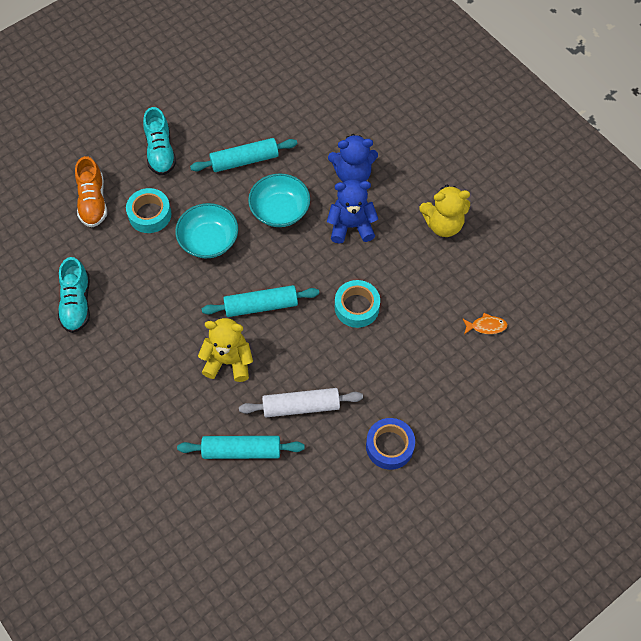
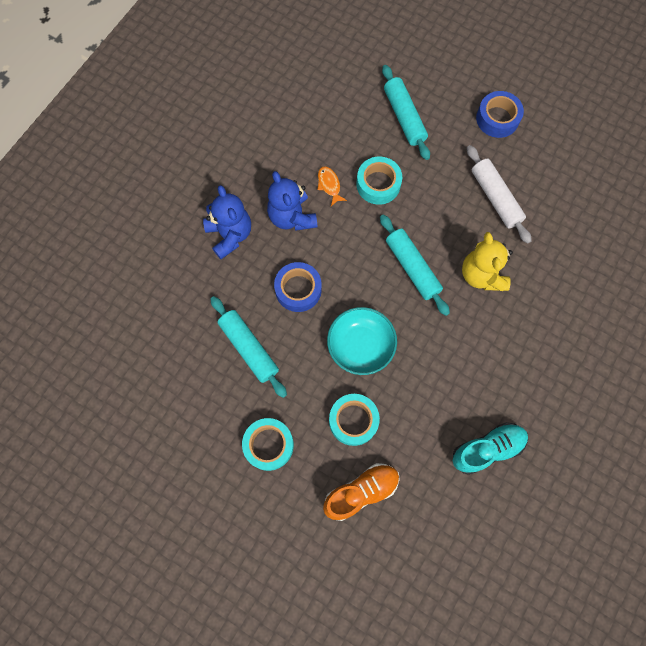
camera: 110 degrees left, 10 degrees up
(160, 152) = (268, 445): turquoise shoe -> turquoise tape
(241, 450) = (558, 231): turquoise rolling pin -> turquoise rolling pin (404, 117)
(280, 210) = (298, 289): turquoise bowl -> blue tape
(443, 224) = (259, 138): yellow teddy bear -> none
(486, 326) = (353, 77): orange fish -> orange fish (329, 185)

